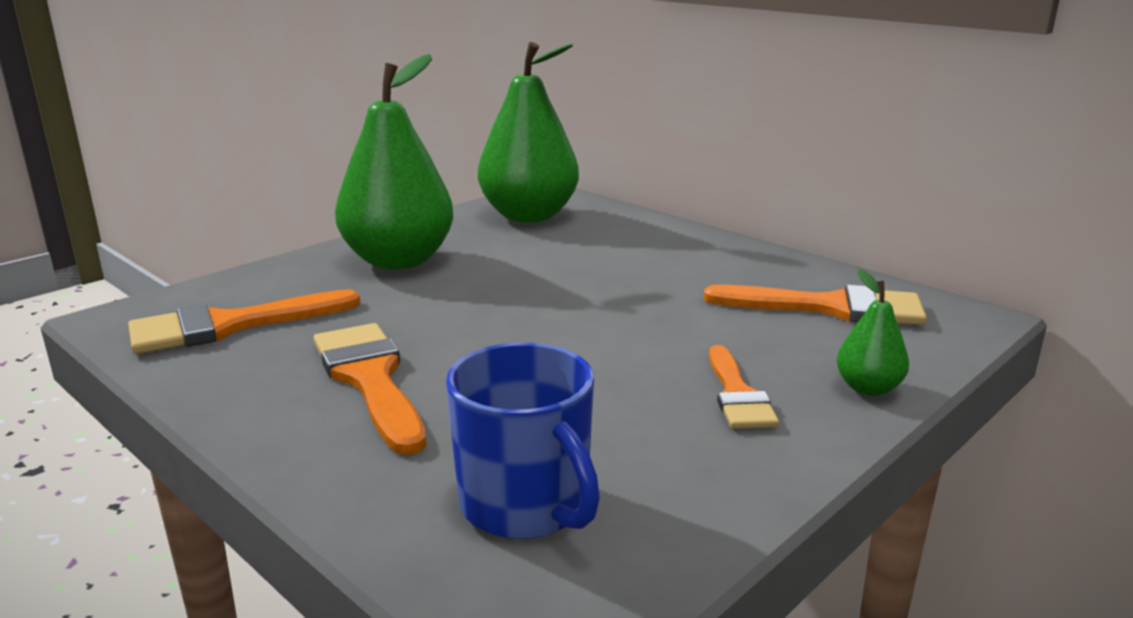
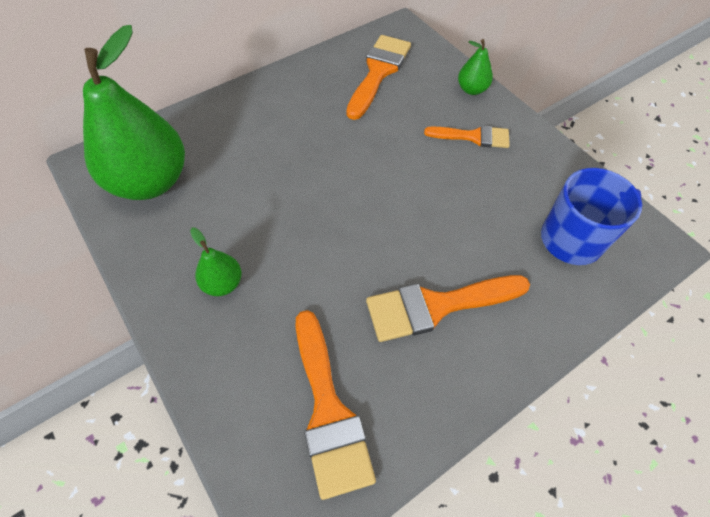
camera: 80 degrees left, 35 degrees up
(398, 261) = (223, 283): green pear -> green pear, size x0.44

